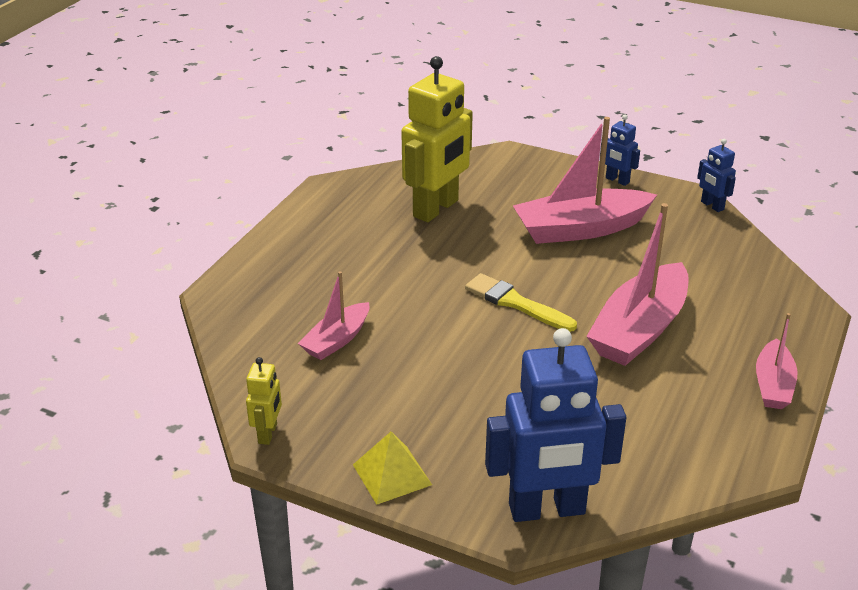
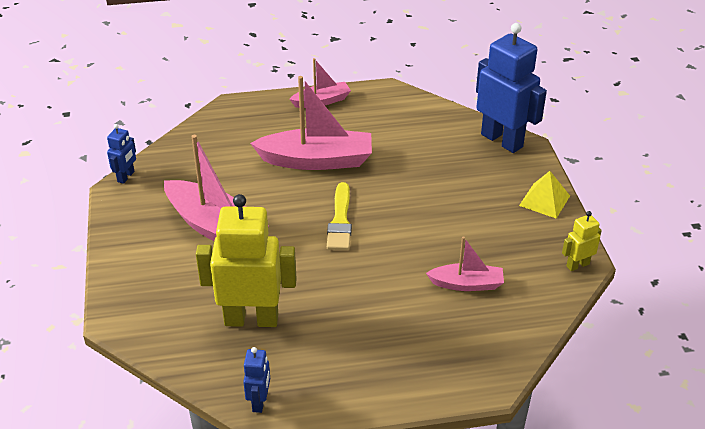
camera: 125 degrees left, 5 degrees up
(617, 180) = (120, 235): blue robot -> blue robot (259, 402)

